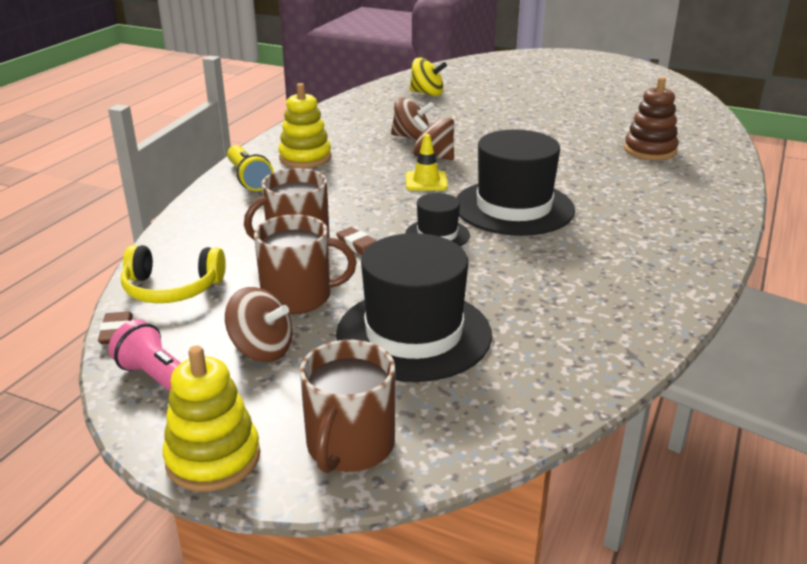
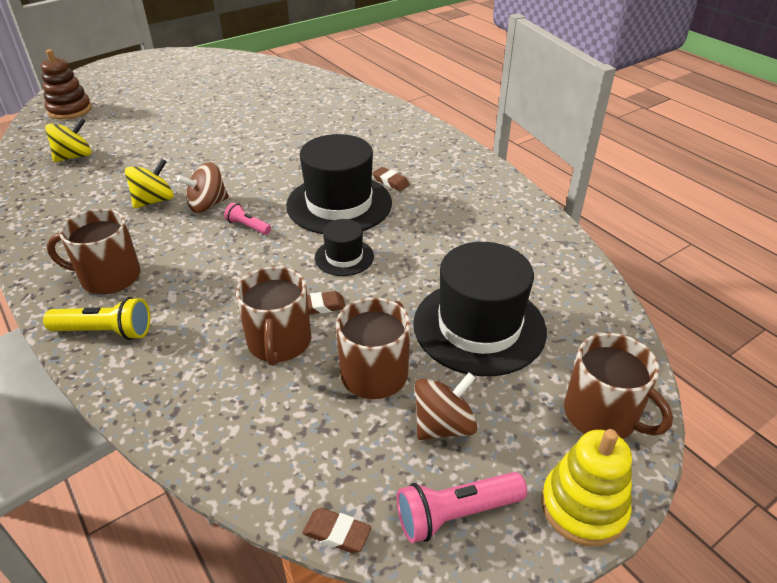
camera: 60 degrees left, 10 degrees up
(172, 288) = (285, 462): yellow headphones -> none
(305, 158) = (109, 277): yellow stacking toy -> brown mug
(411, 137) = (154, 201): brown spinning top -> yellow spinning top
(426, 181) = (248, 226): yellow traffic cone -> pink flashlight
(589, 220) = (391, 182): none -> brown eraser
(650, 150) = (319, 114): brown stacking toy -> brown stacking toy (70, 110)

